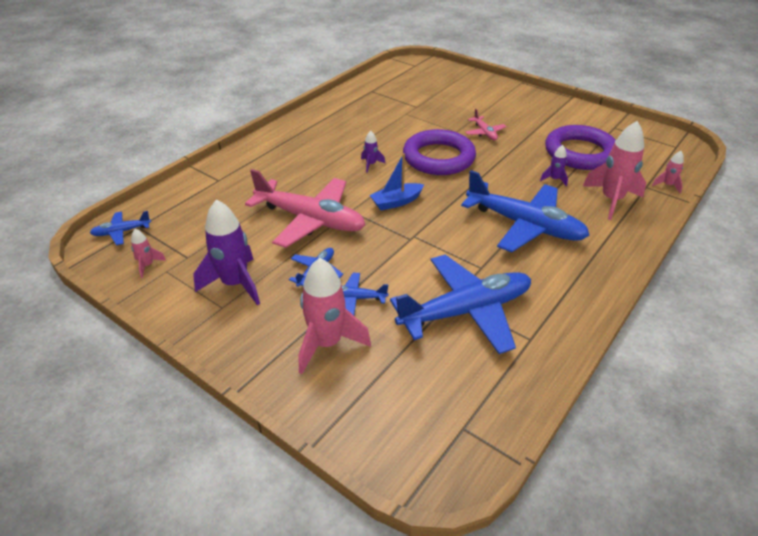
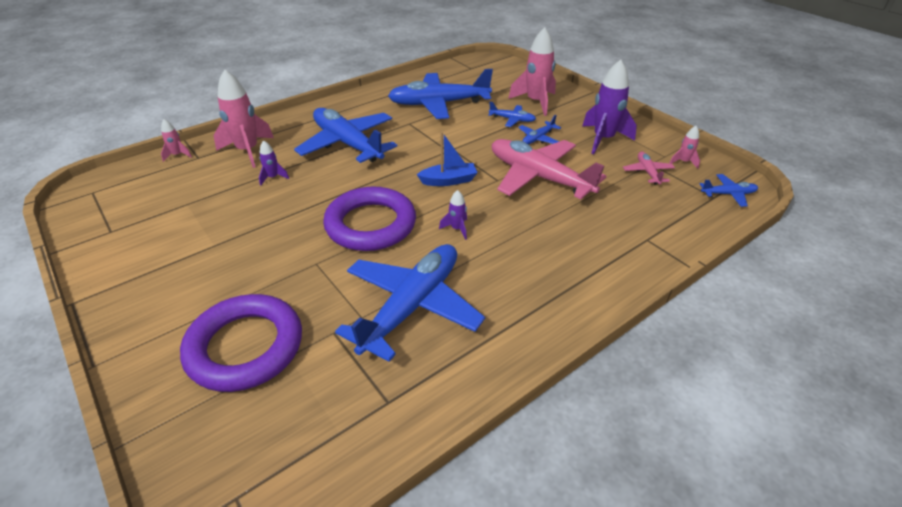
camera: 165 degrees left, 0 degrees up
(379, 121) = (412, 306): none -> blue plane
(484, 133) = (281, 253): pink plane -> pink plane (647, 172)
(580, 153) = (205, 202): purple ring -> purple ring (245, 347)

